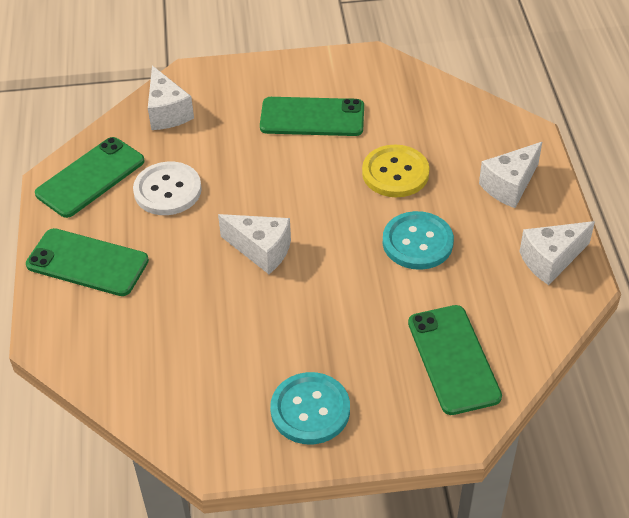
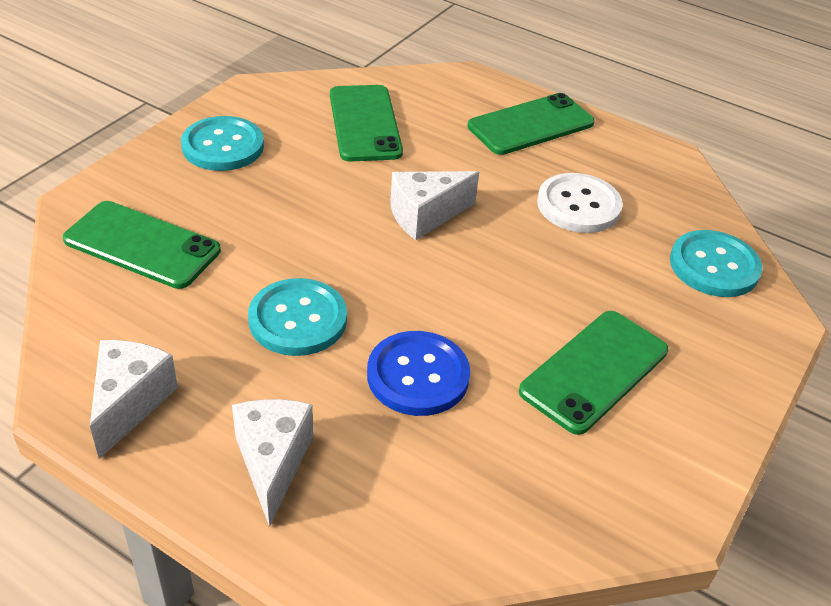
camera: 125 degrees right, 5 degrees down
(90, 177) = (649, 173): green phone -> green phone (365, 123)
(167, 112) = (714, 266): white cheese -> turquoise button
(395, 173) = (418, 375): yellow button -> blue button

